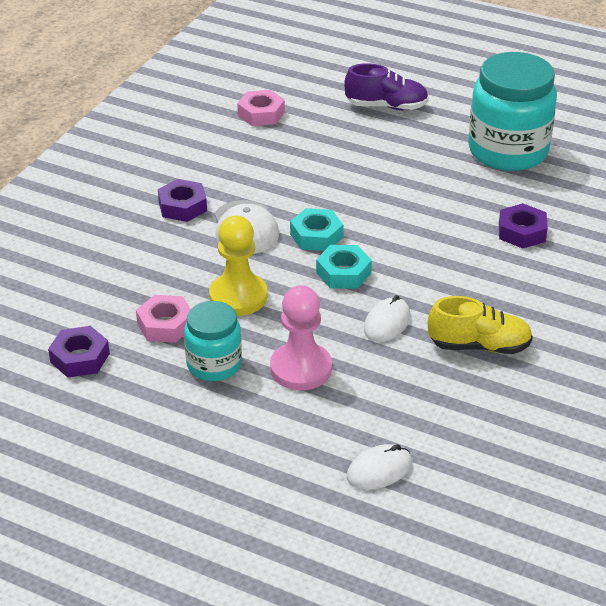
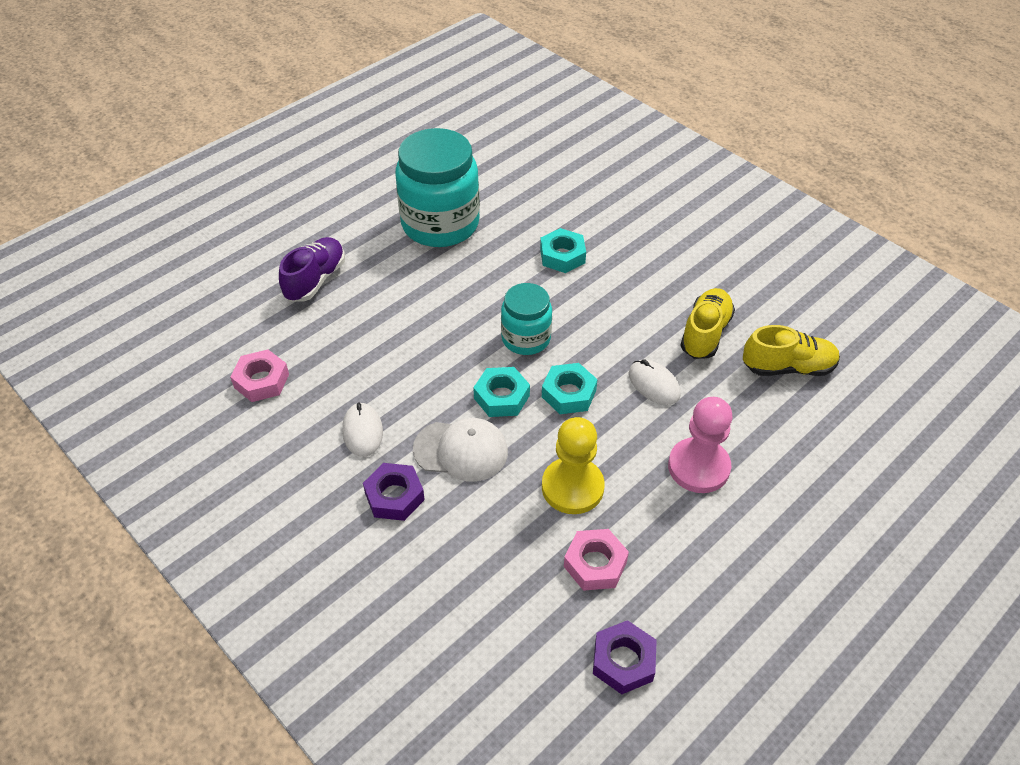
camera: 70 degrees left, 10 degrees up
(214, 364) = (672, 536): turquoise jar -> turquoise jar (526, 338)
(379, 470) = (846, 450): white mouse -> white mouse (362, 431)
(470, 413) = (788, 367): none -> yellow shoe
(522, 232) = (562, 256): purple nut -> turquoise nut

